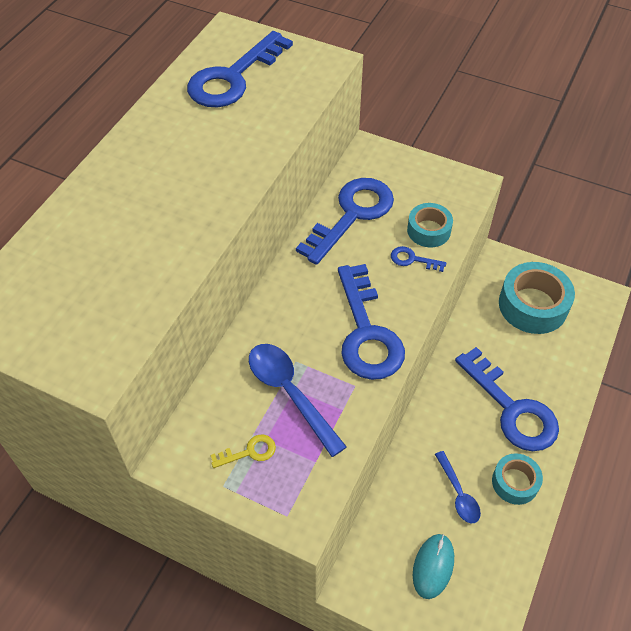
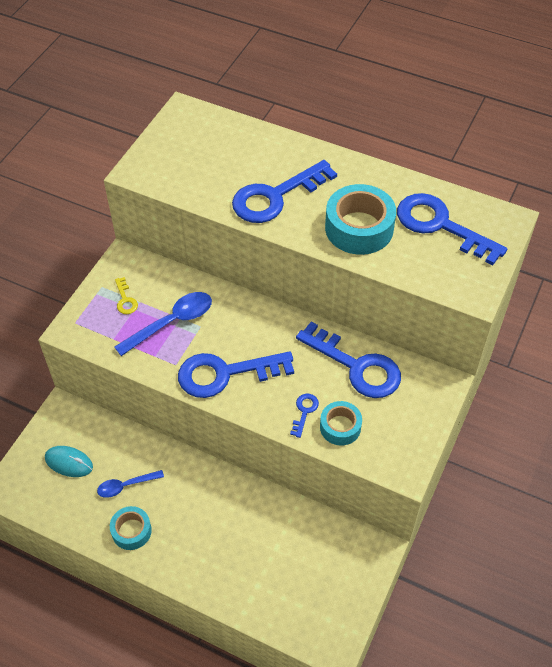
camera: 90 degrees right, 0 degrees up
(512, 409) = (202, 538): blue key -> blue key (275, 197)
(533, 305) = (320, 574): turquoise tape -> turquoise tape (359, 228)

